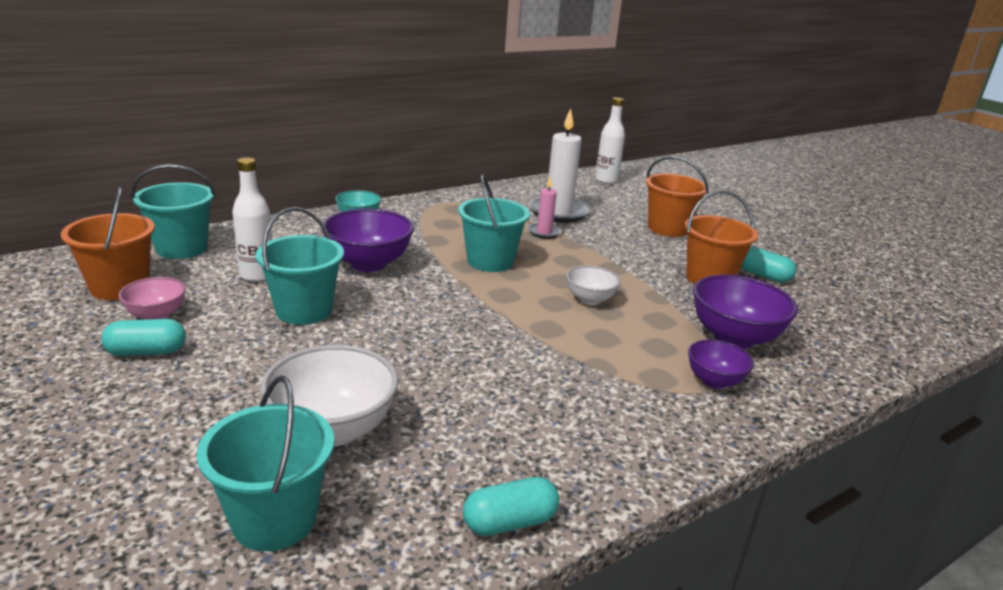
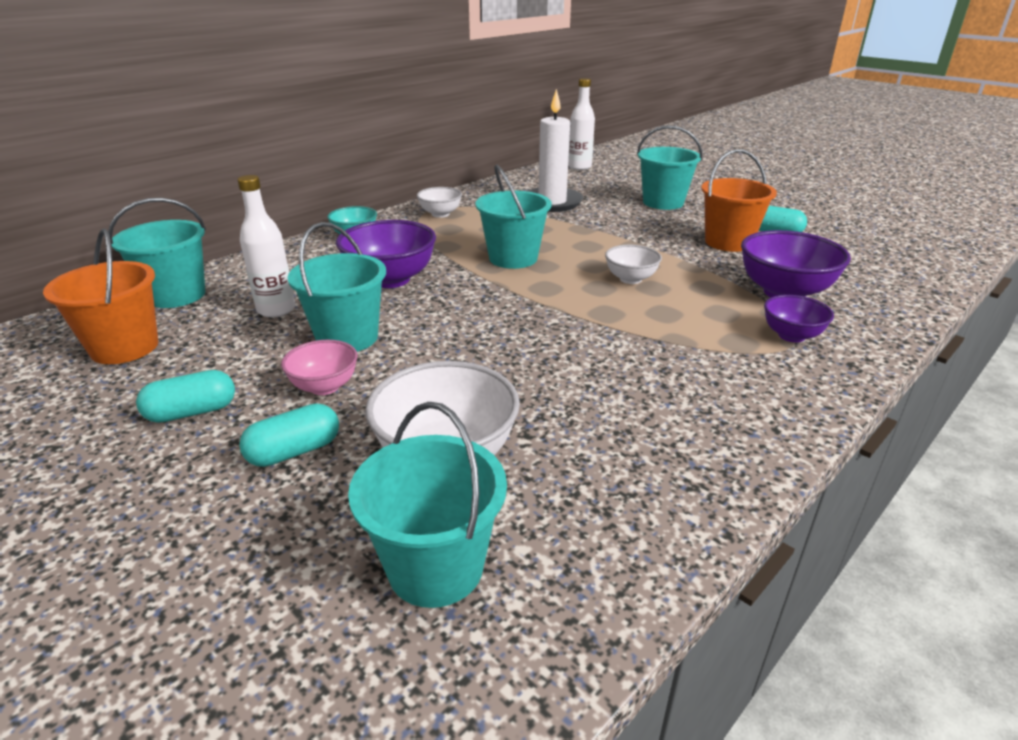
camera: 10 degrees left, 5 degrees up
(157, 315) = (183, 371): pink bowl -> pink bowl (324, 387)
(446, 208) = (440, 214): none -> white bowl
(509, 522) = (684, 515): turquoise capsule -> turquoise capsule (294, 451)
(544, 232) = (549, 223): pink candle -> none
(668, 228) = (663, 202): orange bucket -> turquoise bucket

